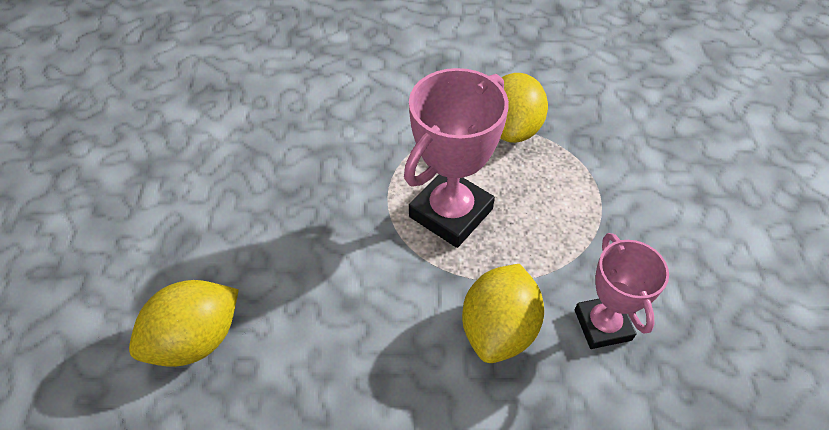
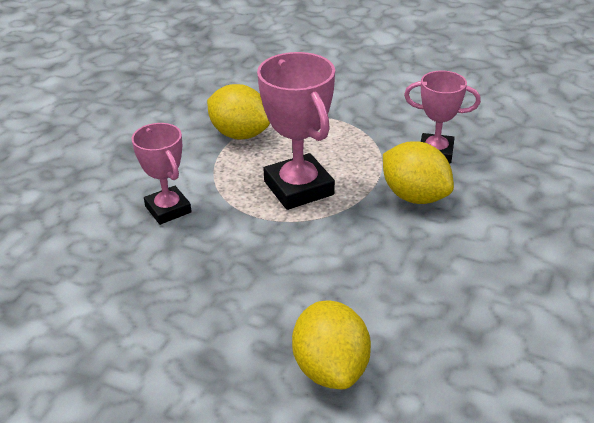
camera: 65 degrees left, 15 degrees down
(363, 128) = (168, 209): none -> pink trophy

